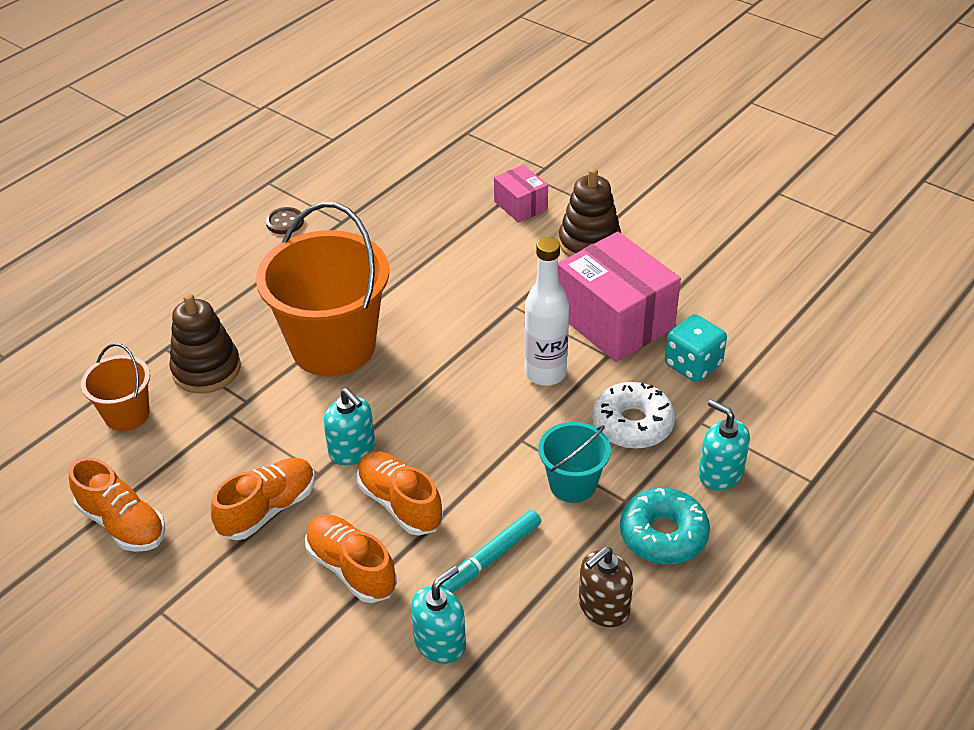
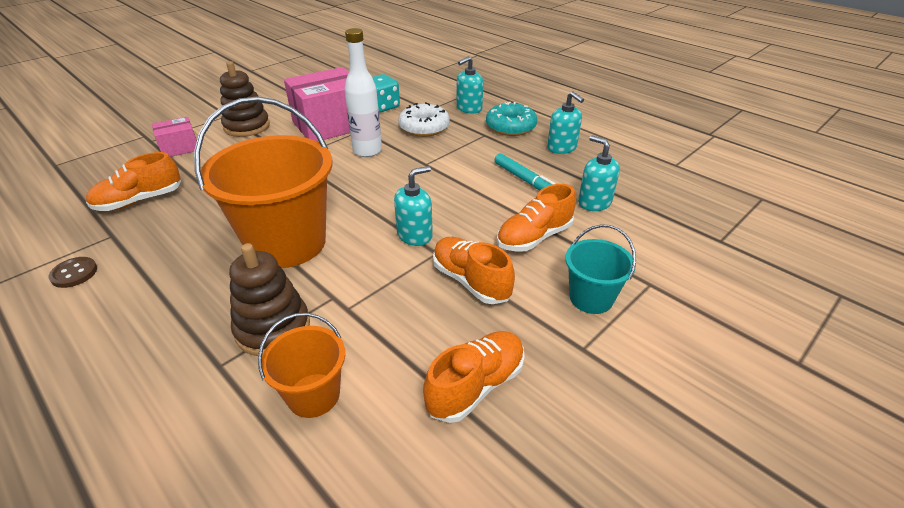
camera: 85 degrees left, 5 degrees down
(400, 504) = (474, 214): orange shoe -> orange shoe (139, 201)
(572, 484) = (468, 149): turquoise bucket -> turquoise bucket (591, 298)
(603, 607) = (562, 148): brown soap dispenser -> turquoise soap dispenser

